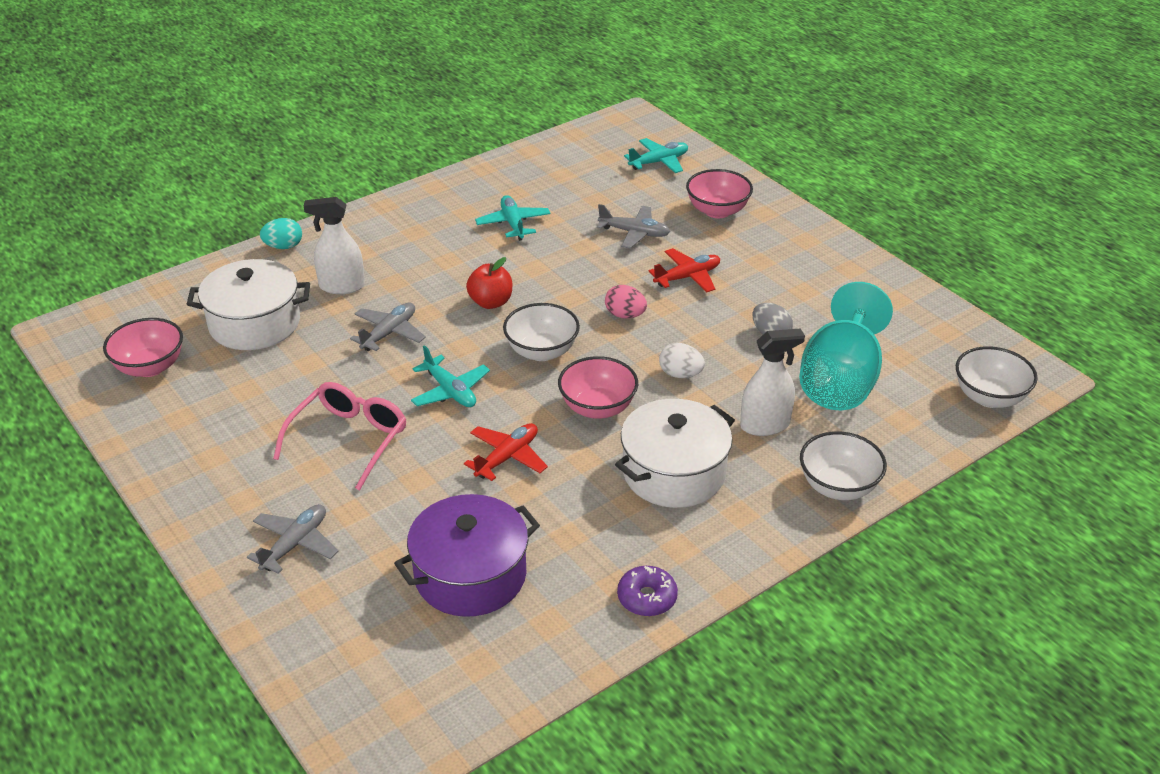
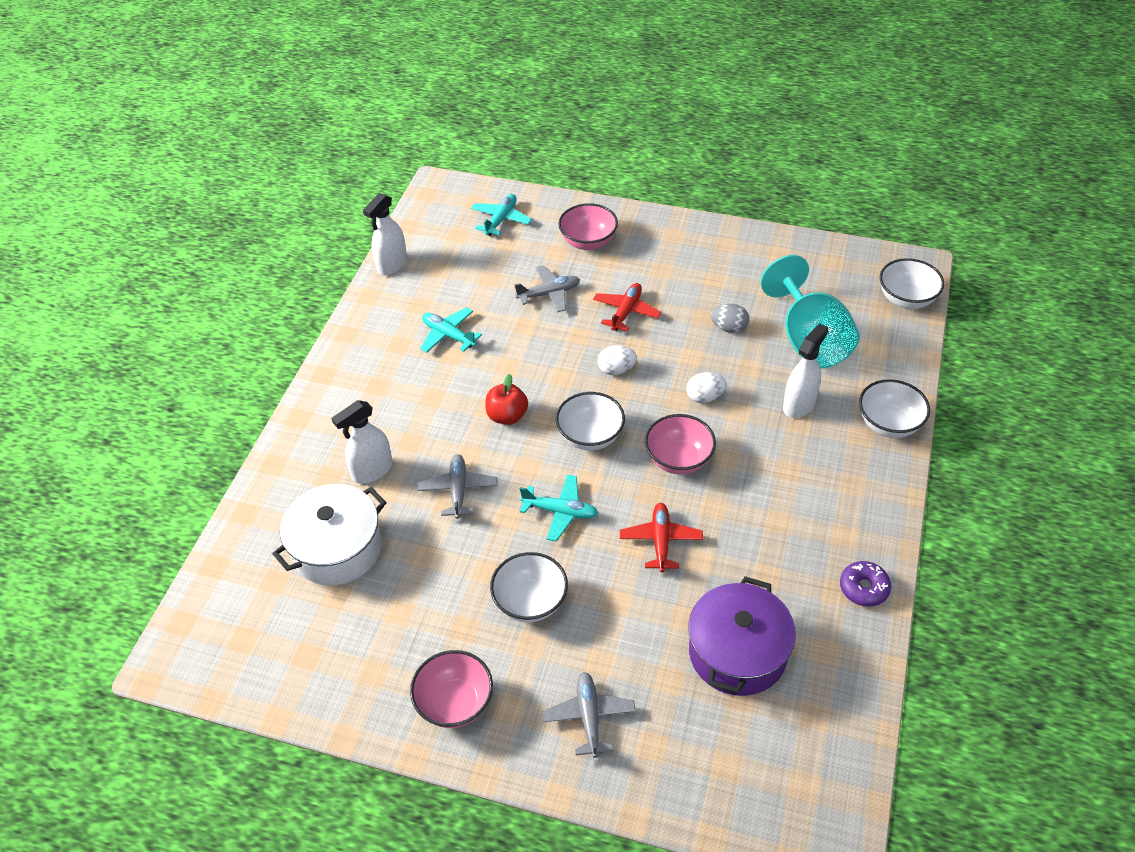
camera: 35 degrees left, 10 degrees up
(150, 367) = (292, 645): pink bowl -> pink bowl (455, 703)
(283, 246) = (279, 462): turquoise egg -> none
(349, 439) = (530, 602): pink glasses -> white bowl
(528, 155) = (392, 265): none -> white spray bottle
(625, 315) = (616, 370): pink egg -> white egg
(674, 473) = (781, 480): white pot -> none

